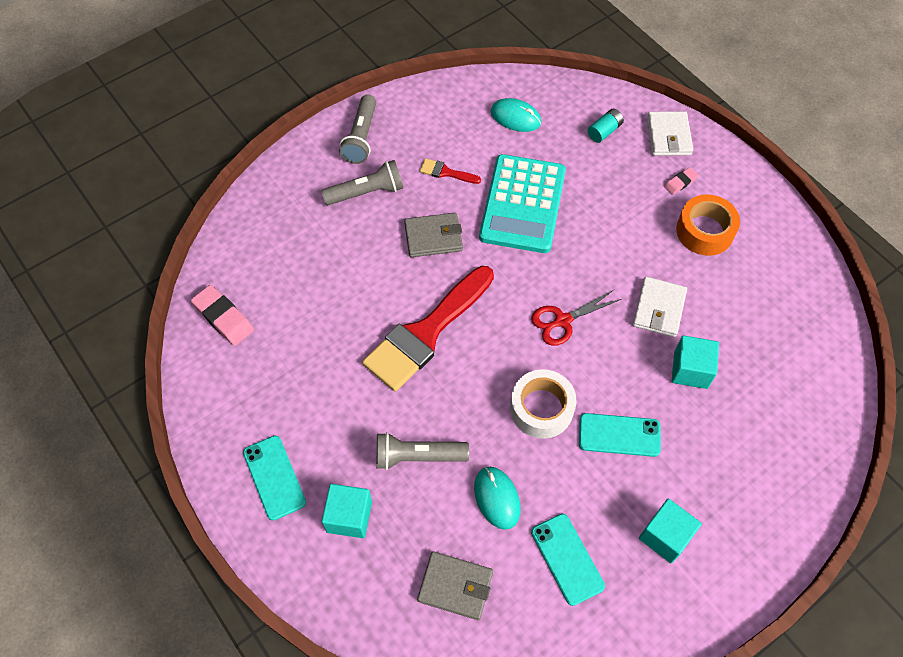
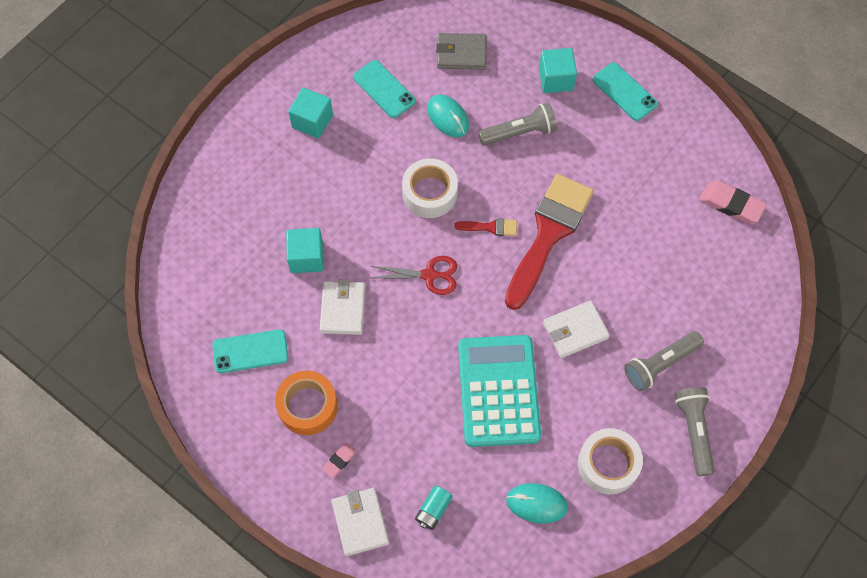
camera: 165 degrees right, 5 degrees up
(433, 237) = (575, 330): grey wallet -> white wallet
(445, 131) = (608, 464): none -> white tape
(446, 172) = (588, 409): red brush -> red brush (490, 227)
(562, 321) = (429, 275): red scissors -> red scissors turned 45 degrees clockwise
(619, 435) = (360, 187): turquoise phone -> turquoise phone (250, 351)

